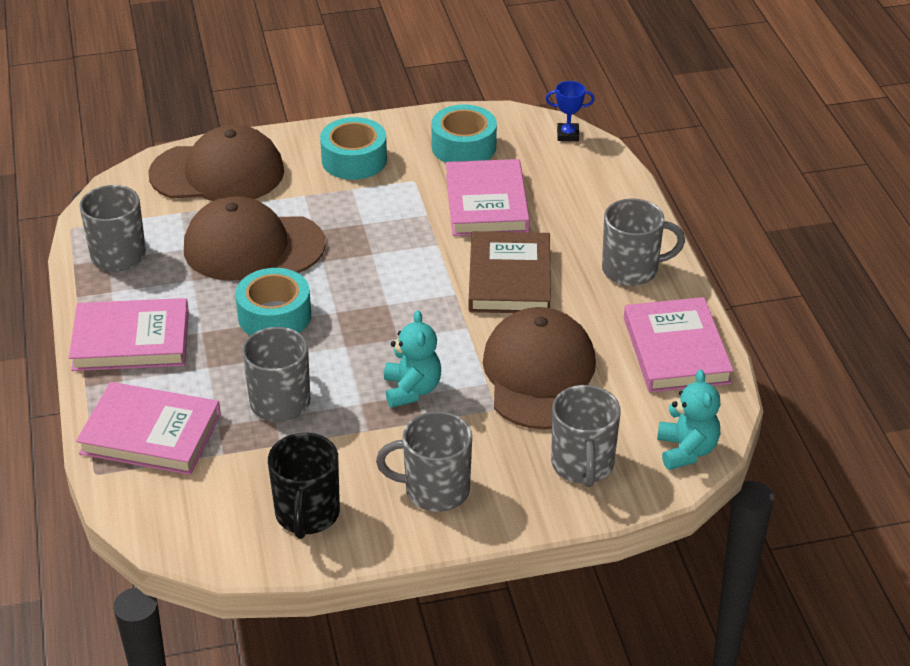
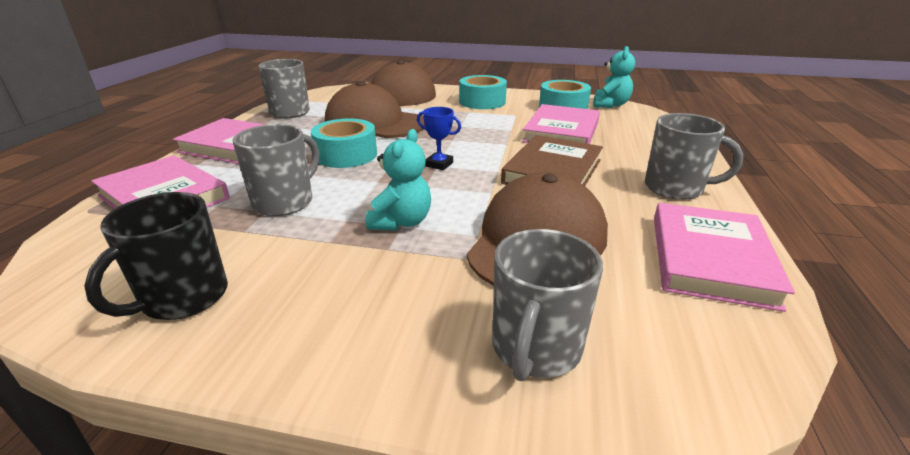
camera: 25 degrees right, 10 degrees down
(435, 490) = (334, 318): grey mug -> none
(568, 135) = (646, 113): blue trophy -> blue trophy (439, 164)
(686, 450) = (701, 379): turquoise teddy bear -> turquoise teddy bear (610, 105)

